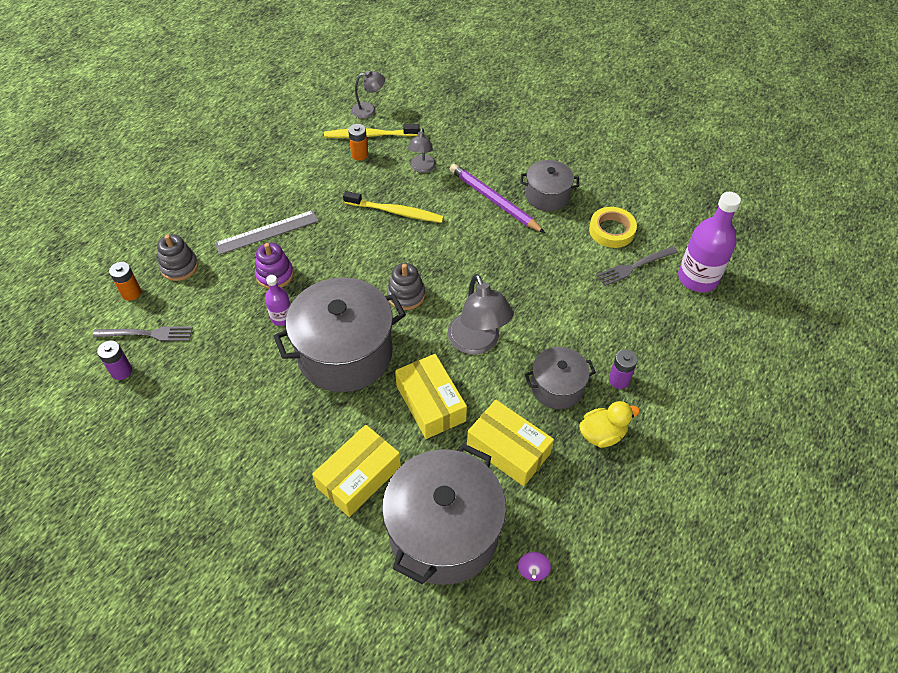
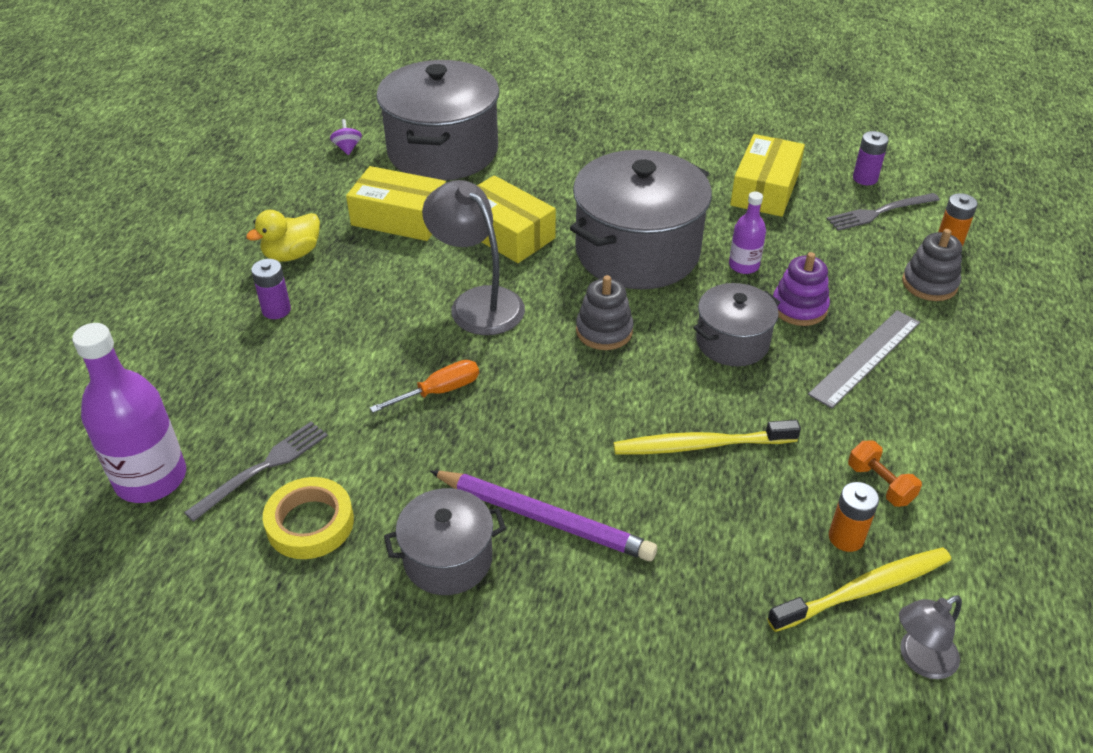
camera: 160 degrees right, 10 degrees down
(323, 170) = (880, 484): none -> orange dumbbell
(358, 477) = (548, 165): yellow box -> yellow box (765, 189)
(422, 168) = (712, 546): grey lamp -> none
(524, 284) = (439, 391): none -> orange screwdriver
(557, 387) = (357, 283): grey pot -> grey pot (732, 342)

